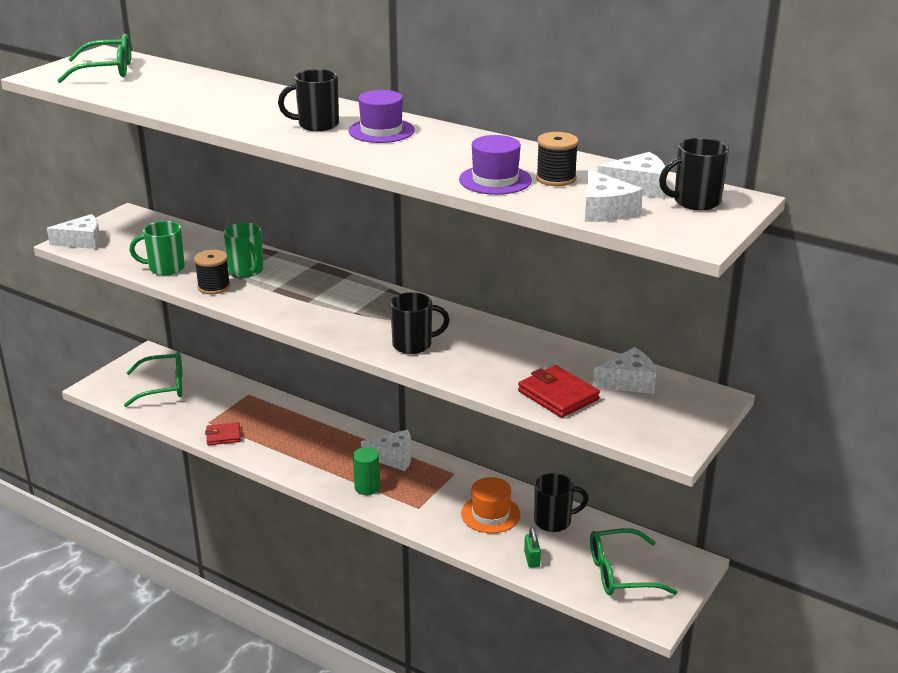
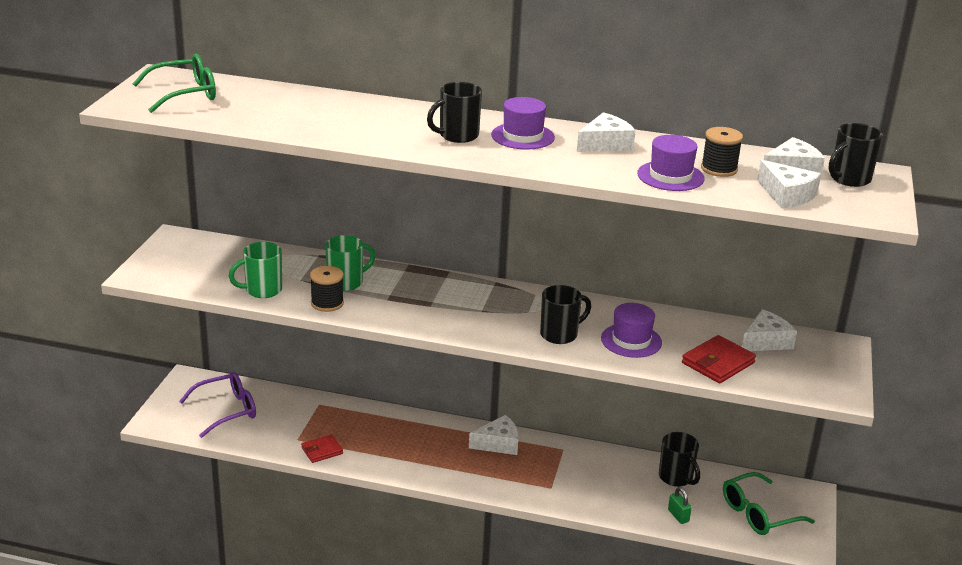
camera: 20 degrees left, 0 degrees up
(82, 241) = (150, 272): white cheese -> white cheese (605, 144)
(162, 387) = (226, 410): green glasses -> purple glasses
(247, 271) = (346, 282): green mug -> green mug turned 75 degrees counterclockwise
(367, 487) = (492, 477): green cylinder -> none
(482, 361) = (631, 340): none -> purple hat
(490, 514) = (618, 481): orange hat -> none
(554, 521) = (676, 478): black mug -> black mug turned 90 degrees clockwise
(558, 395) = (718, 363): red wallet -> red wallet turned 75 degrees counterclockwise

